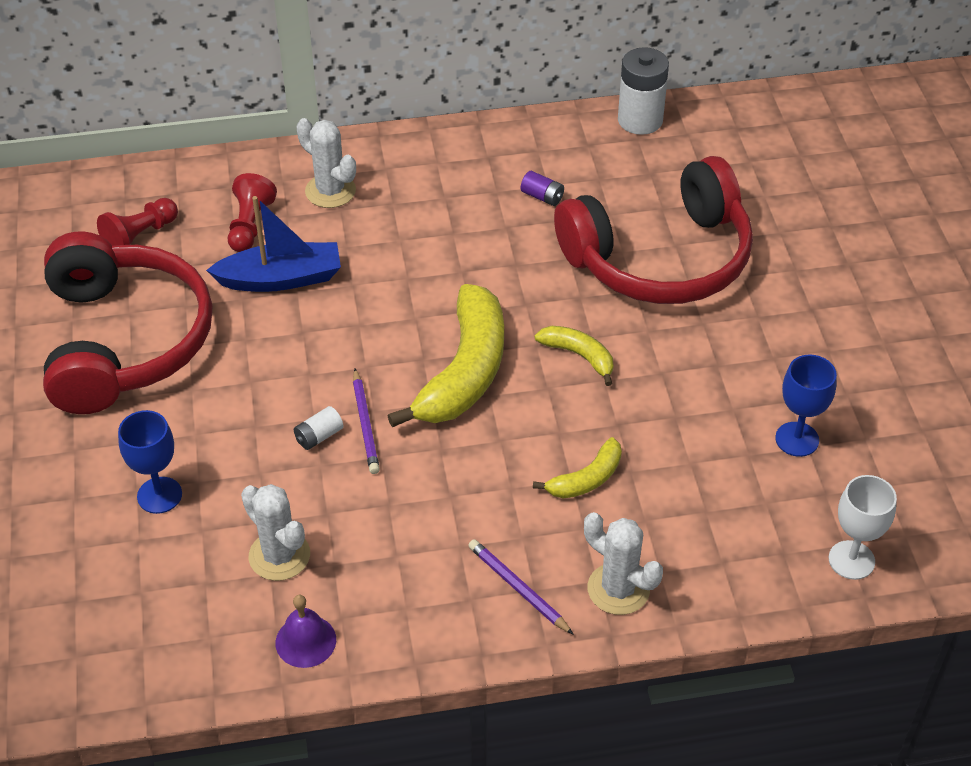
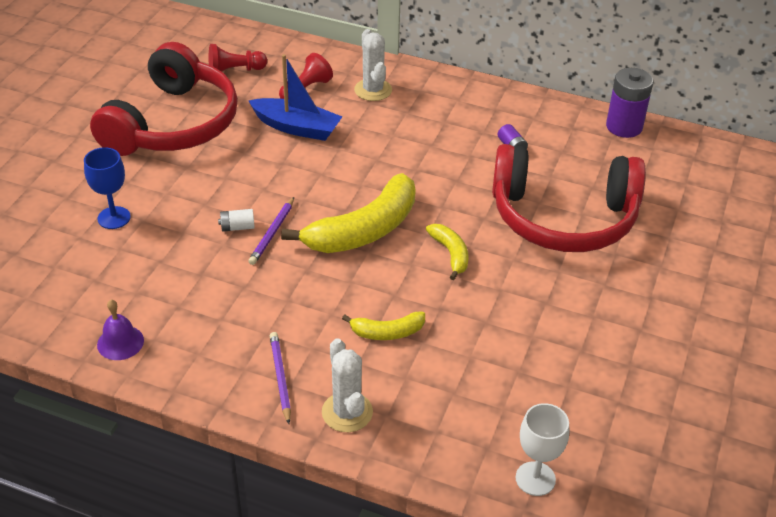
camera: 30 degrees right, 5 degrees down
(279, 556) = (150, 285): white cactus -> none
(640, 120) = (624, 127): white battery -> purple battery
(797, 439) = (564, 377): blue goblet -> none

